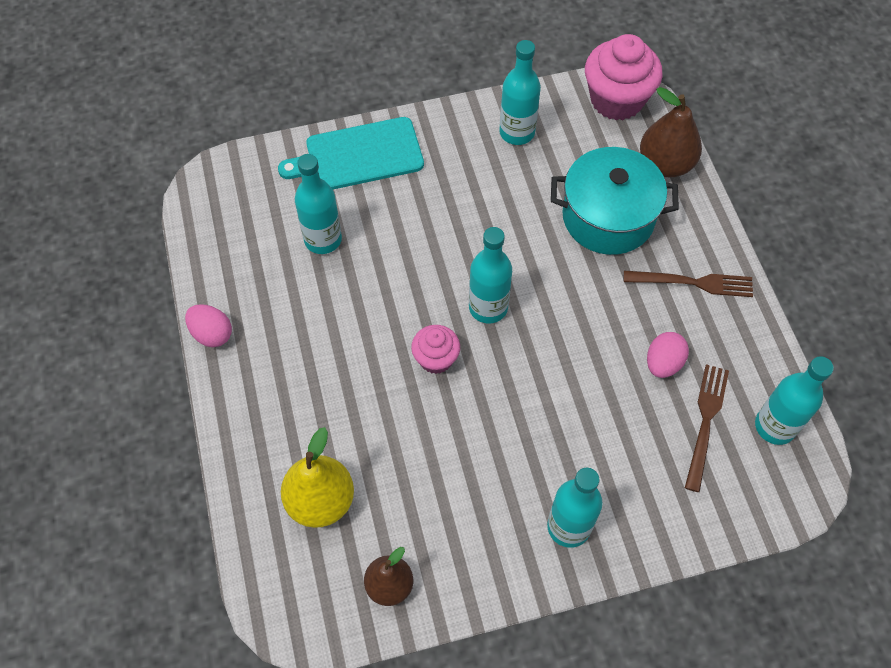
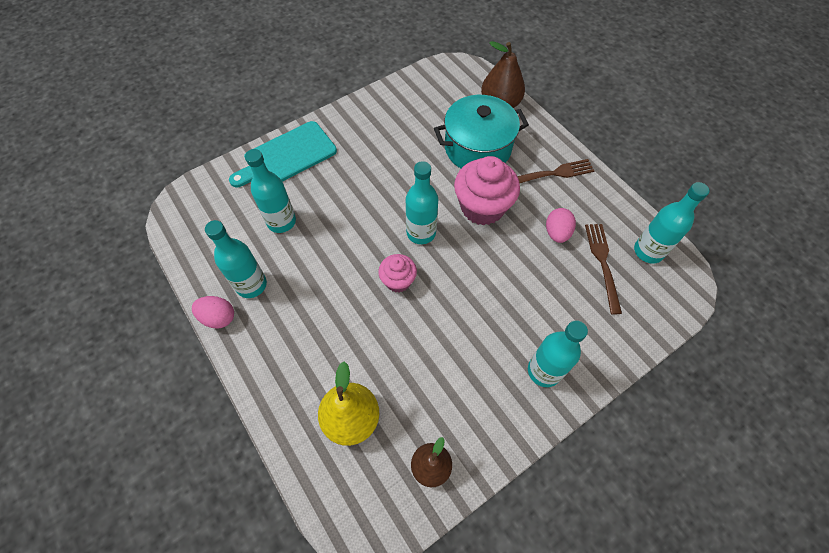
camera: 20 degrees left, 0 degrees up
(517, 132) = (393, 111): turquoise bottle -> turquoise bottle (251, 285)
(616, 100) = (451, 73): pink cupcake -> pink cupcake (482, 207)

